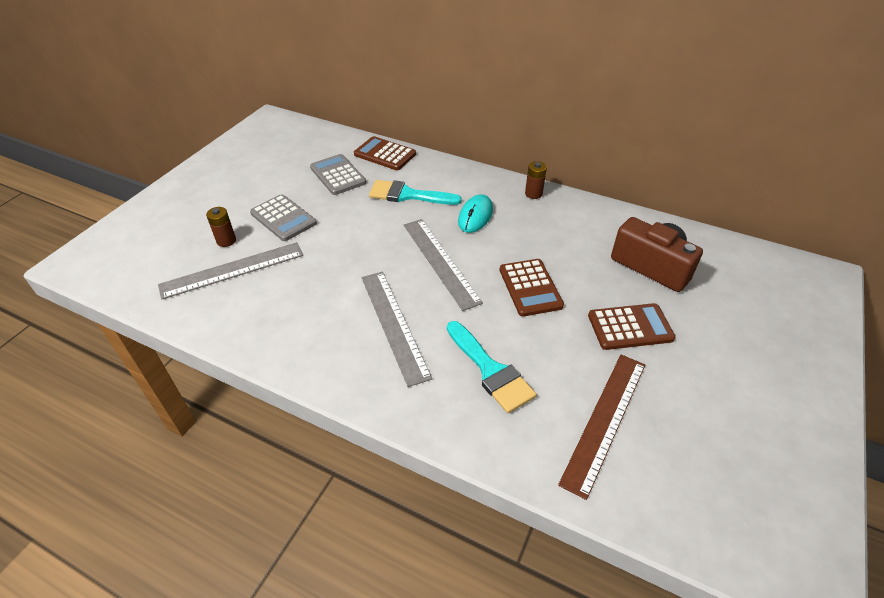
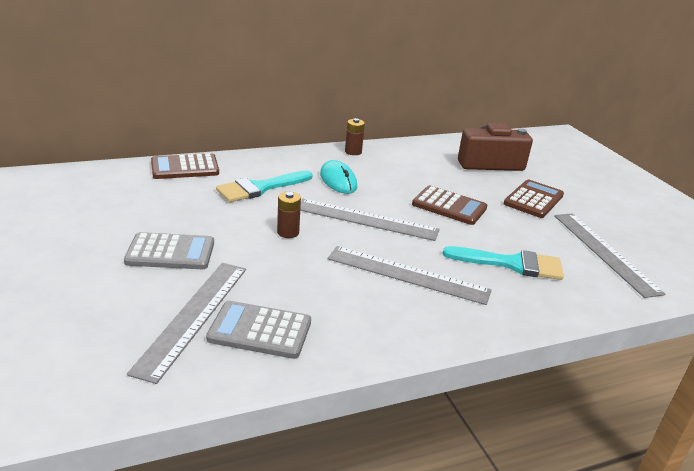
camera: 50 degrees left, 15 degrees down
(226, 241) = (139, 298): brown battery -> brown battery (288, 232)
(338, 175) = (166, 198): grey calculator -> grey calculator (260, 330)
(605, 420) = (604, 252): brown ruler -> grey ruler

